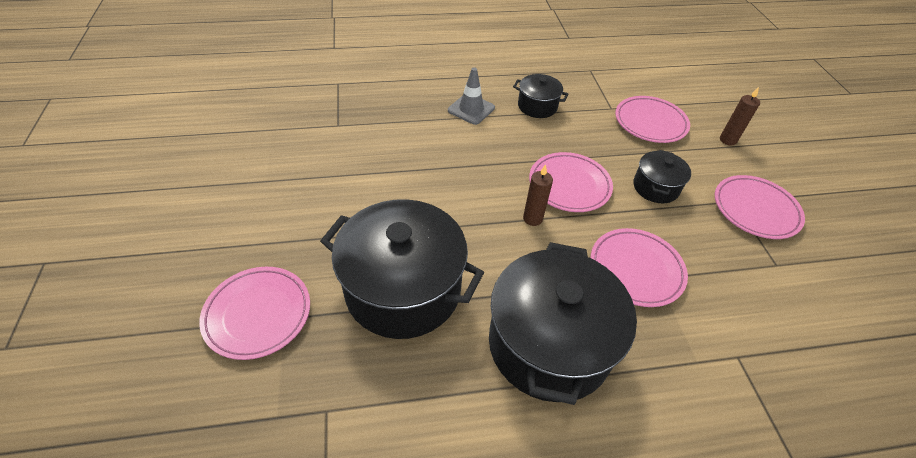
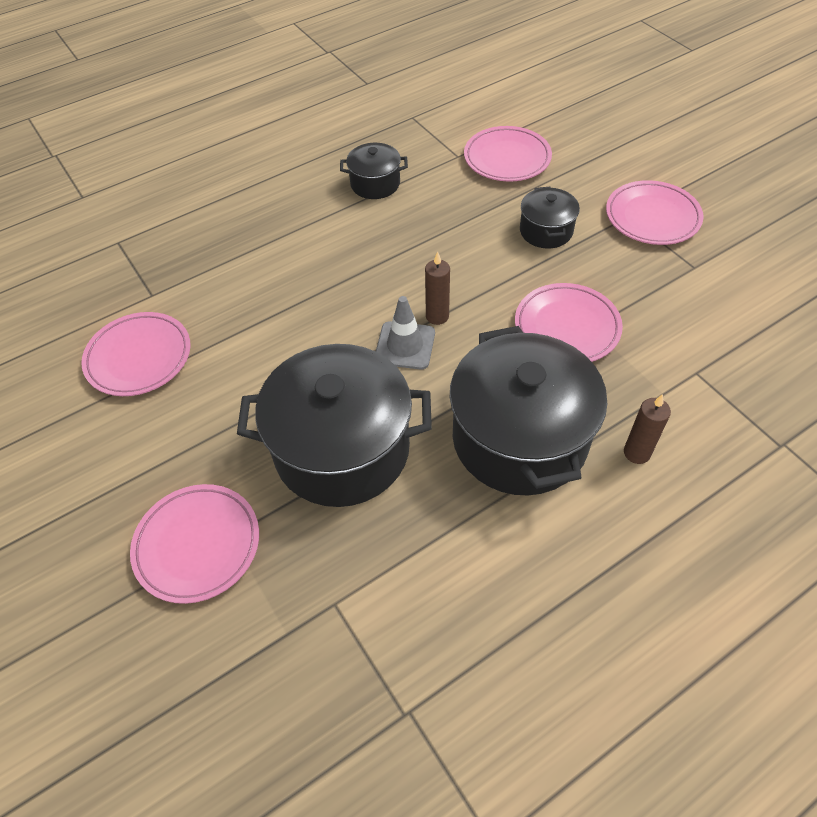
camera: 20 degrees left, 5 degrees up
(471, 109) = (301, 215): grey traffic cone -> grey traffic cone (405, 345)
(569, 185) = (456, 264): pink plate -> pink plate (139, 357)
(727, 140) = (594, 149): brown candle -> brown candle (637, 453)

